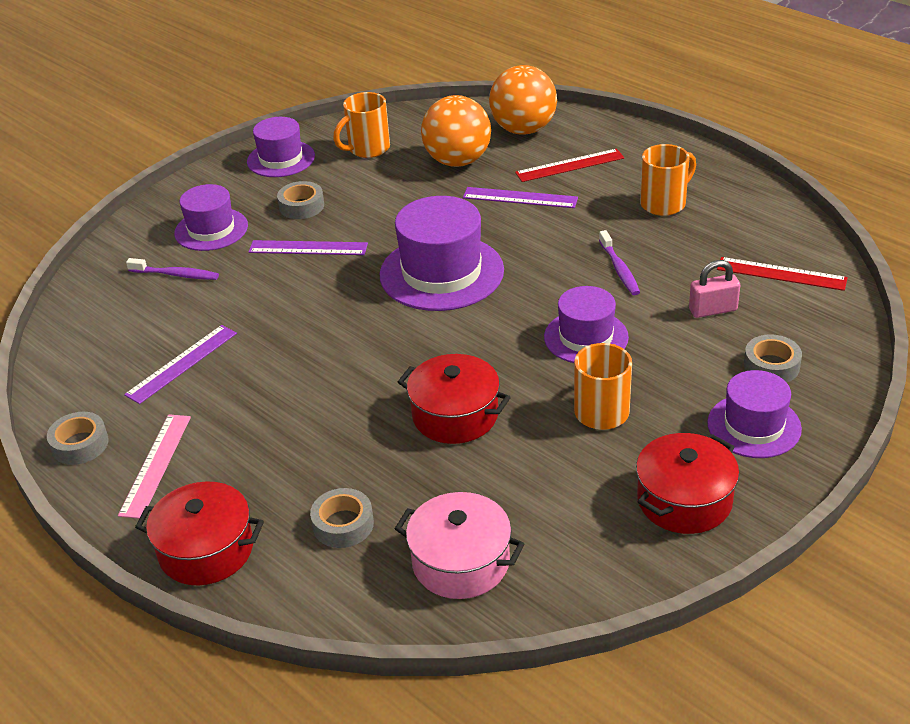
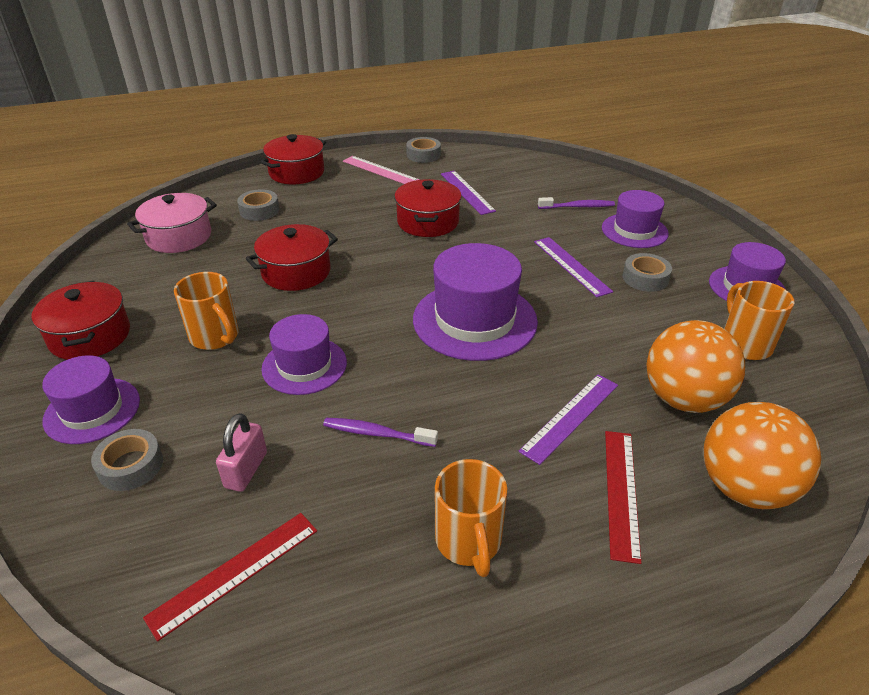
camera: 115 degrees right, 0 degrees up
(176, 275) = (578, 207): purple toothbrush -> purple toothbrush turned 135 degrees counterclockwise
(279, 365) = (428, 222): none -> red pot
(308, 248) = (571, 266): purple ruler -> purple ruler turned 60 degrees counterclockwise

